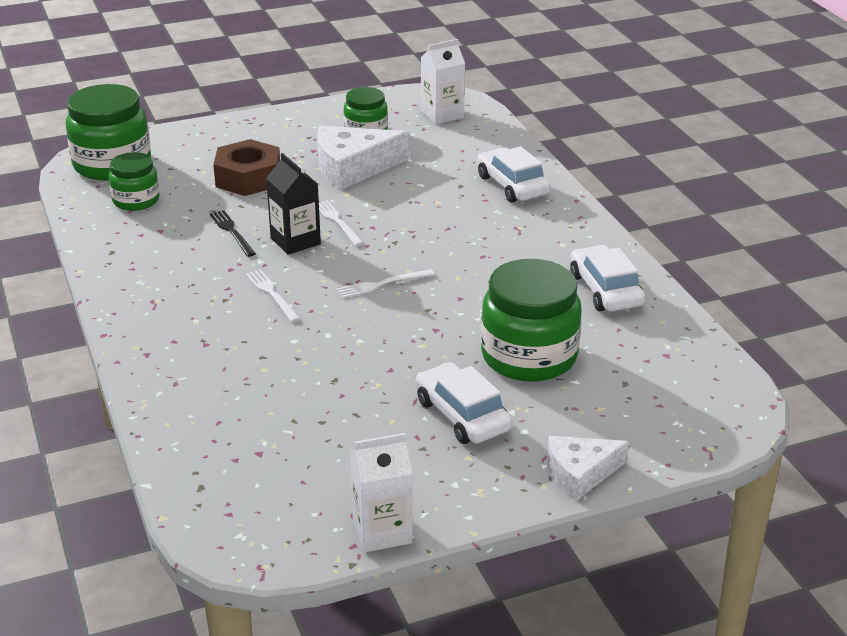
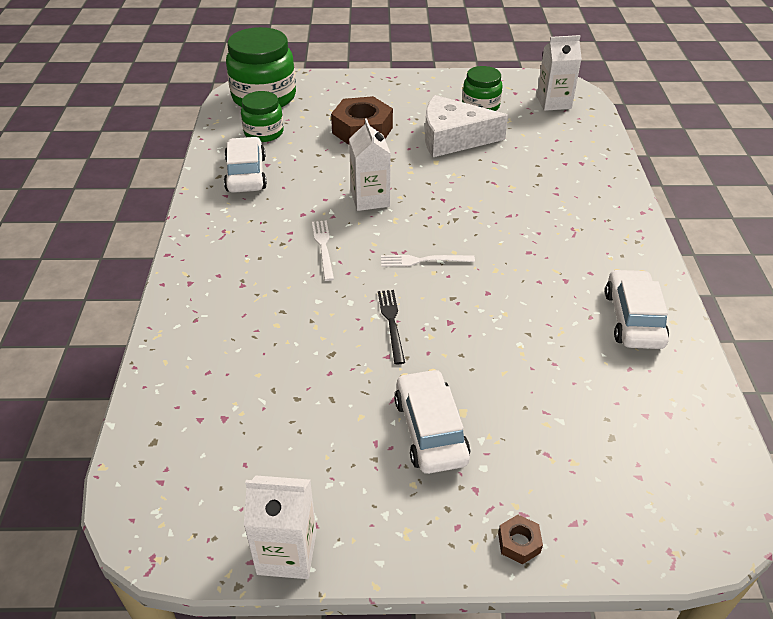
camera: 20 degrees right, 10 degrees up
(232, 232) = (322, 178): black fork -> black fork (391, 323)
(295, 241) = (370, 199): black carton -> white carton
(337, 222) = (415, 187): white fork -> none
(512, 185) = (587, 184): white car -> white car (246, 174)
(529, 356) = (526, 377): green jar -> none
(580, 473) = (519, 543): white cheese -> brown nut

